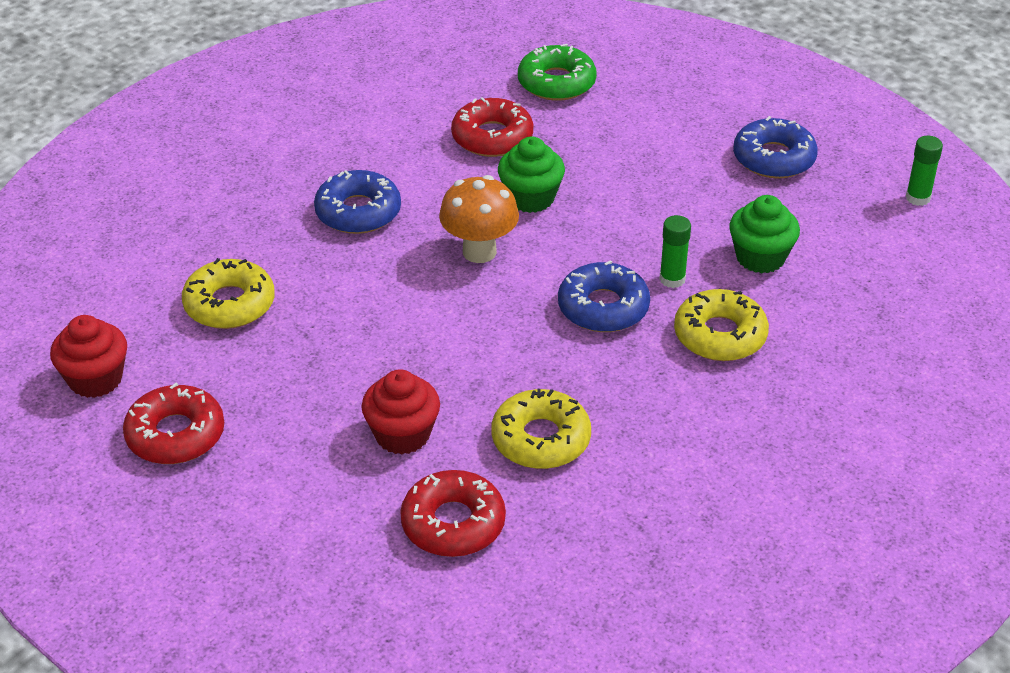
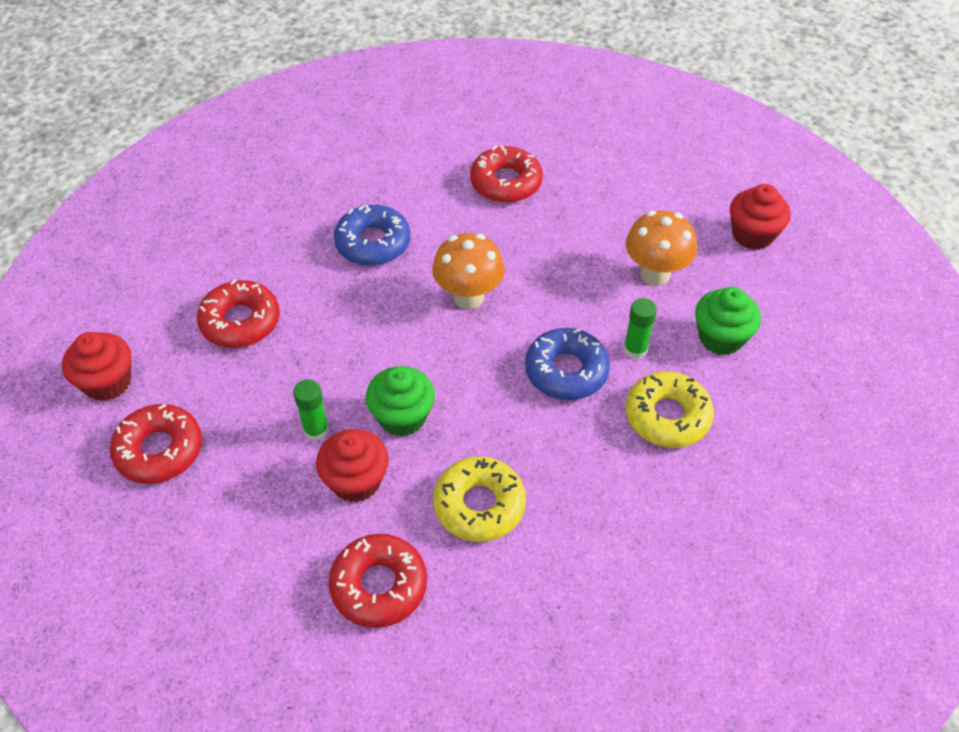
camera: 10 degrees right, 10 degrees up
(229, 304) = (240, 321): yellow donut -> red donut
(530, 198) = (526, 248): green cupcake -> green cupcake (402, 417)
(556, 82) = (574, 135): green donut -> none
(677, 207) = (655, 274): none -> orange mushroom
(774, 158) = (752, 235): blue donut -> red cupcake
(918, 198) = (879, 293): green glue stick -> green glue stick (316, 430)

